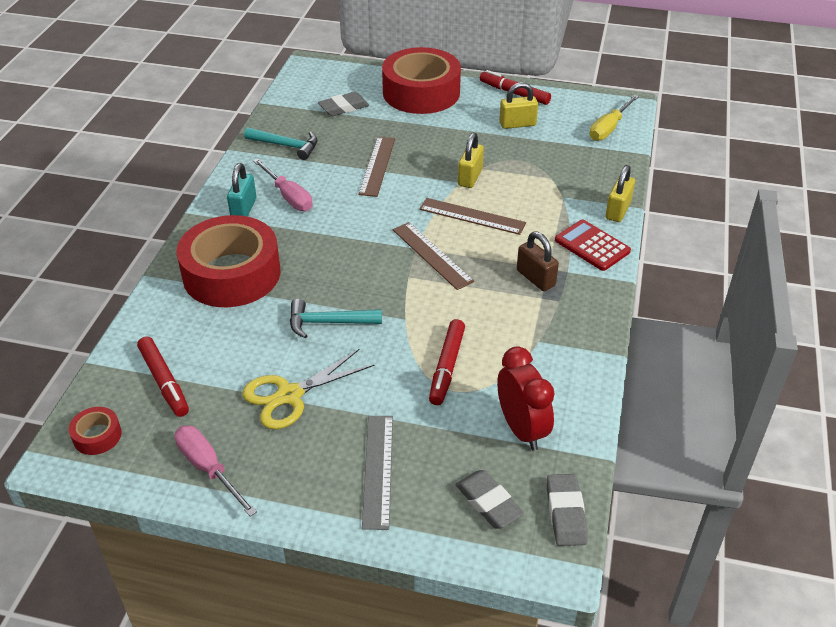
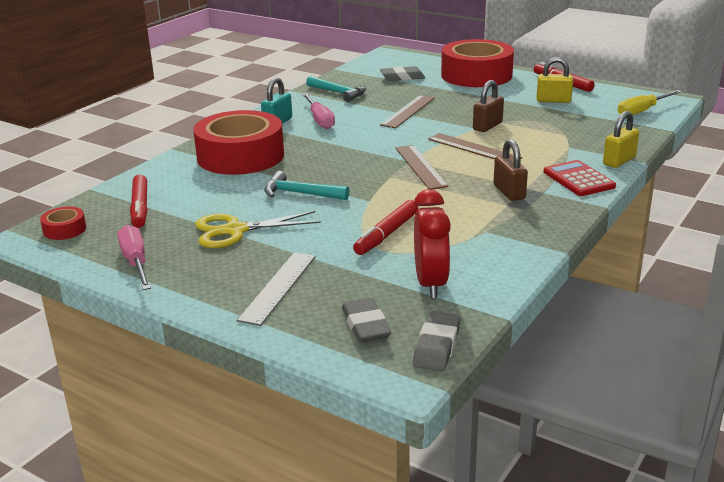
camera: 20 degrees right, 15 degrees down
(470, 177) = (487, 126): yellow padlock -> brown padlock

